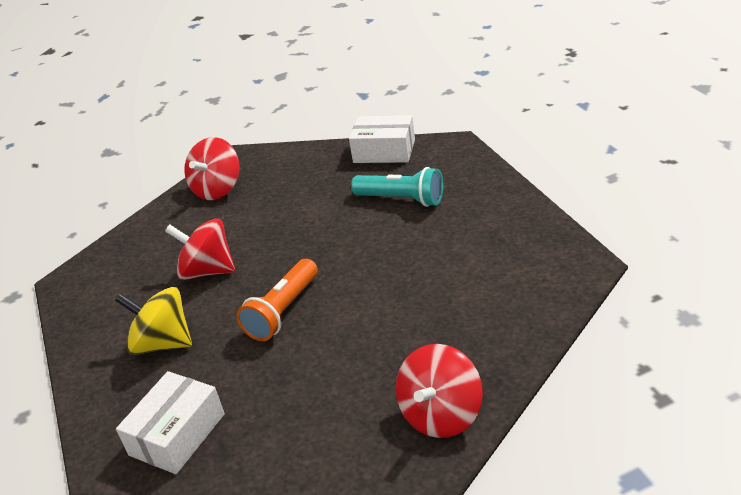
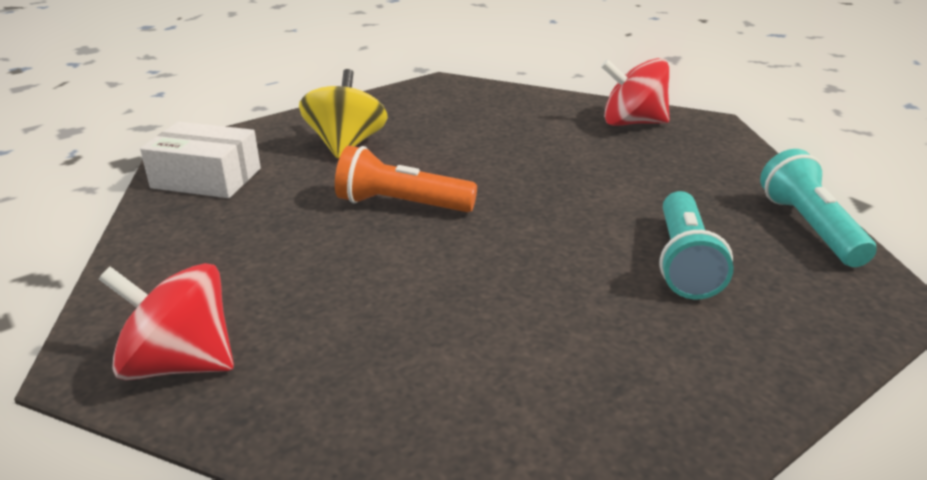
camera: 70 degrees right, 5 degrees down
(208, 271) = (471, 146): red spinning top -> none
(384, 151) = (809, 227): white box -> turquoise flashlight

